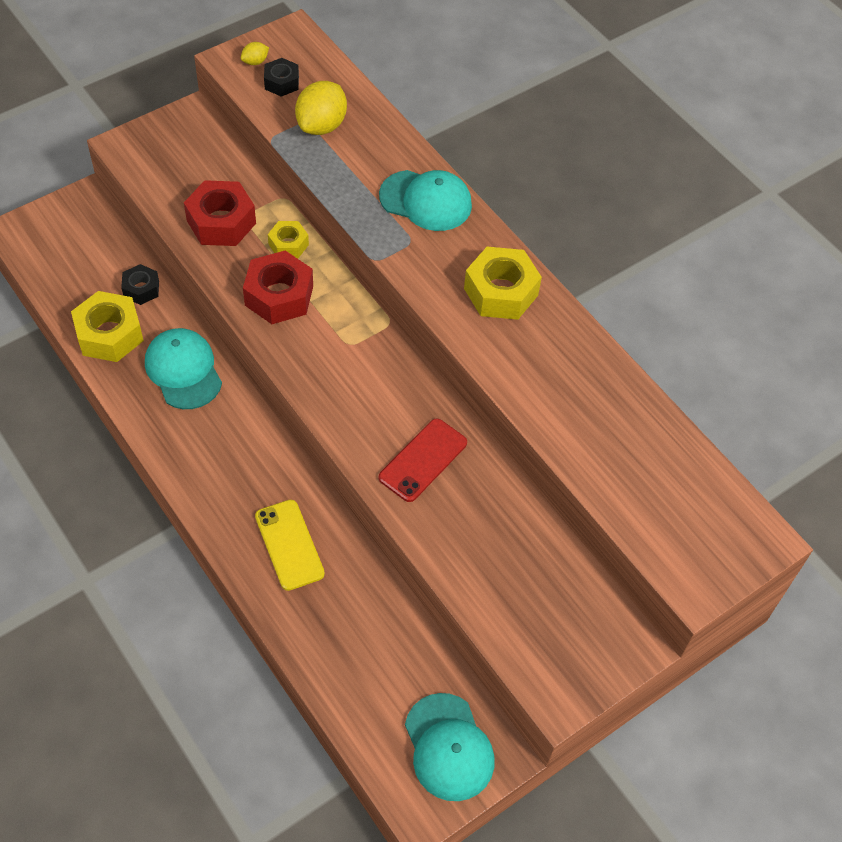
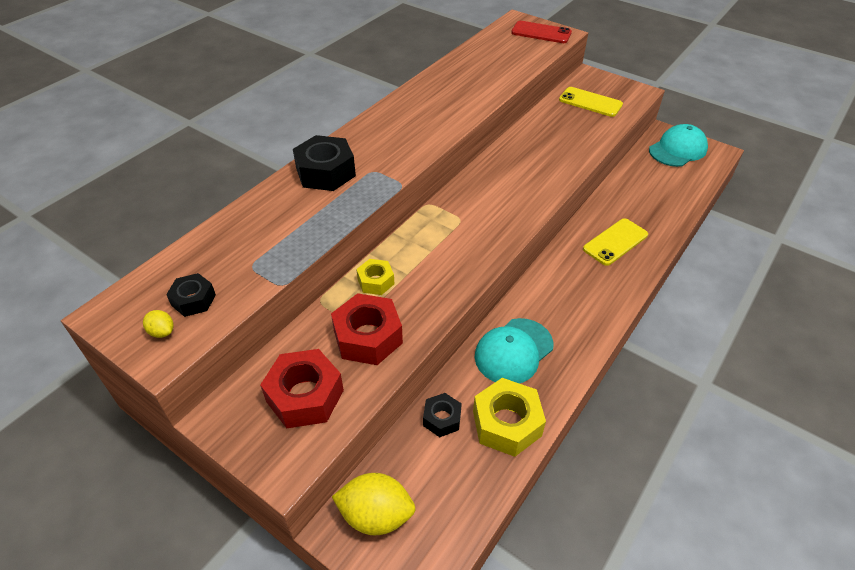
camera: 105 degrees left, 10 degrees down
(279, 296) = (435, 271): red nut -> red nut (305, 396)
(321, 125) = (252, 254): yellow lemon -> yellow lemon (376, 515)
(423, 460) = (533, 164): red phone -> red phone (541, 33)
(426, 201) = (326, 172): turquoise cap -> black nut
(500, 292) = (400, 122): yellow nut -> none
(549, 605) = (590, 102): none -> yellow phone

